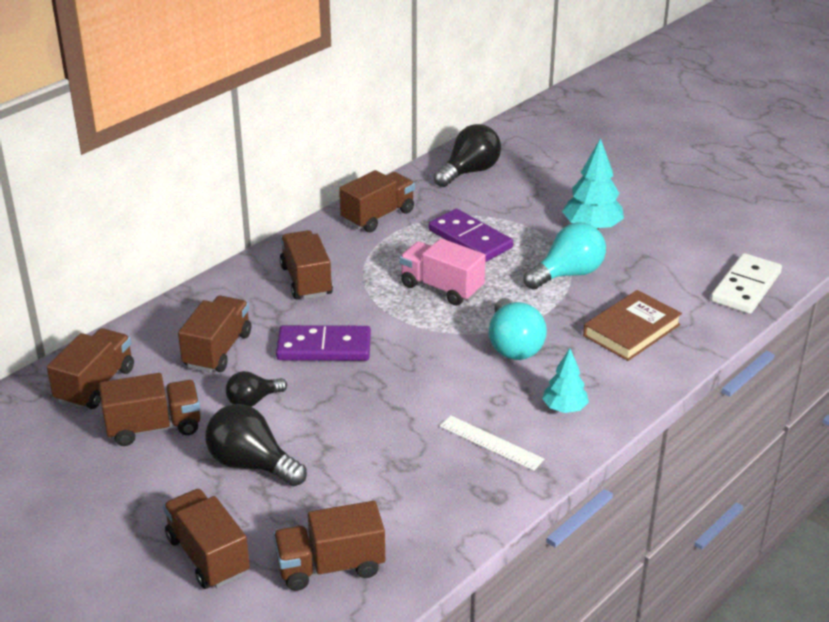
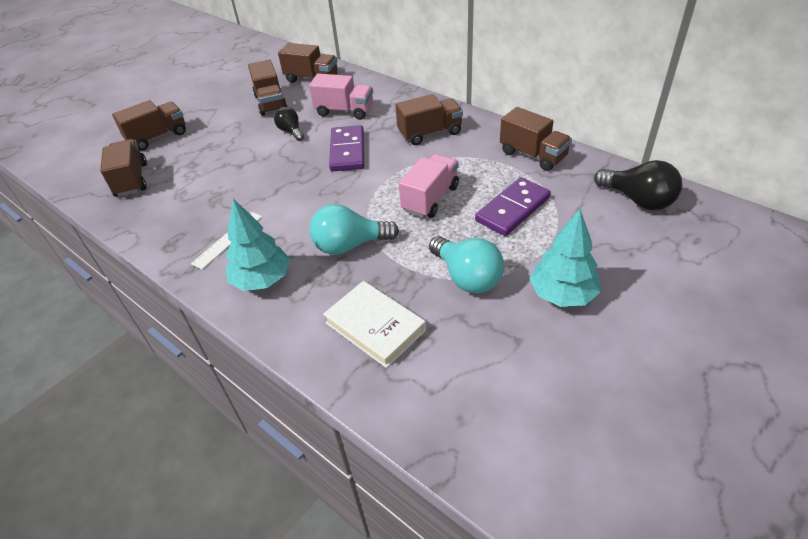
camera: 90 degrees right, 10 degrees up
(217, 350) = (344, 111): brown truck -> pink truck
(251, 464) = (230, 140): black light bulb -> none
(564, 408) = (262, 280): turquoise tree -> turquoise tree, size x1.60
(632, 330) = (375, 326): brown book -> white book
(746, 287) = (470, 441): white domino -> none

